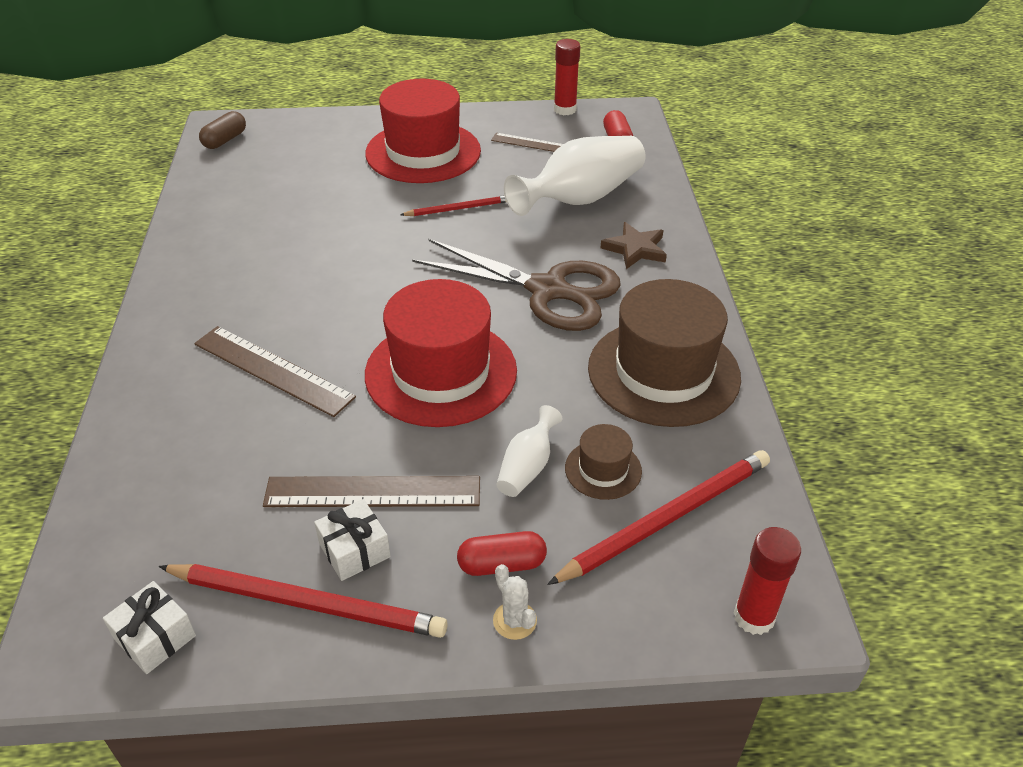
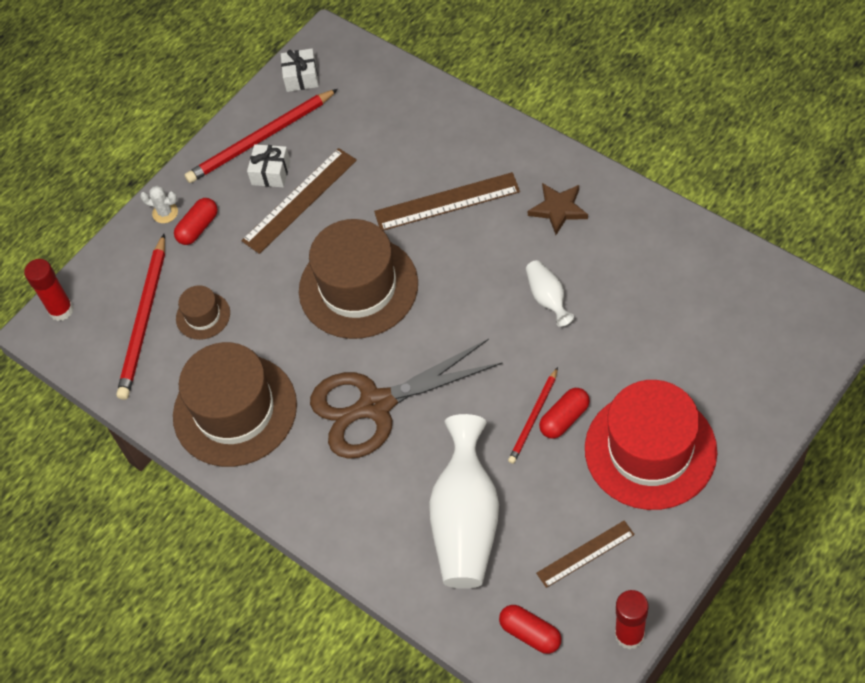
camera: 140 degrees right, 15 degrees up
(225, 140) = (804, 308): brown capsule -> none
(441, 372) = (358, 287): red hat -> brown hat
(442, 195) = (564, 419): none -> red capsule
(527, 467) = (242, 281): white vase -> white vase (548, 298)
(635, 249) = (365, 504): brown star -> brown star (558, 209)

